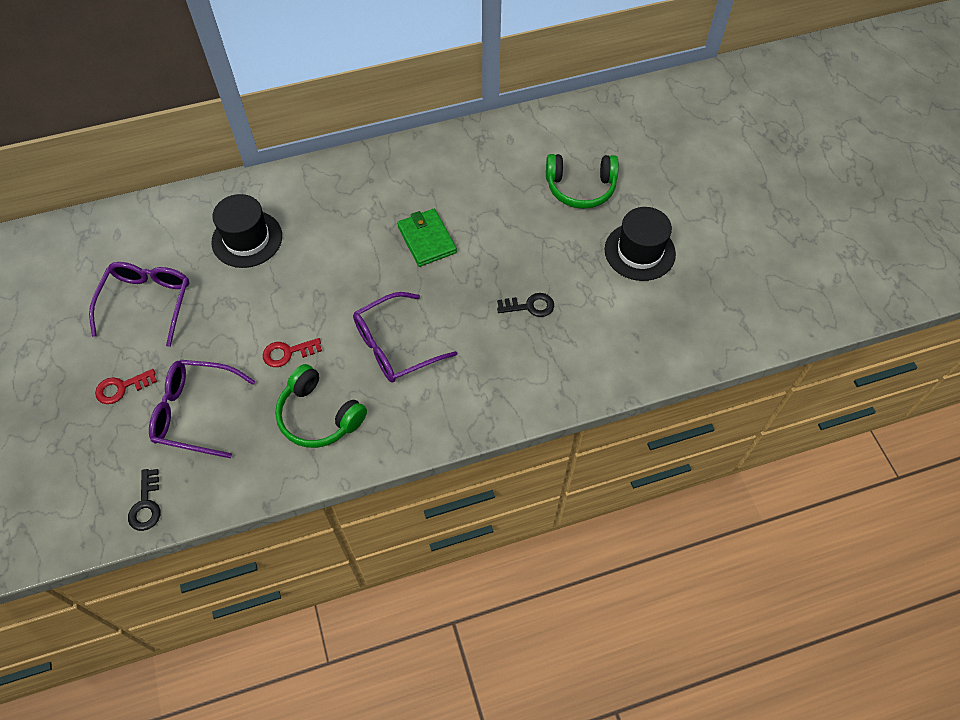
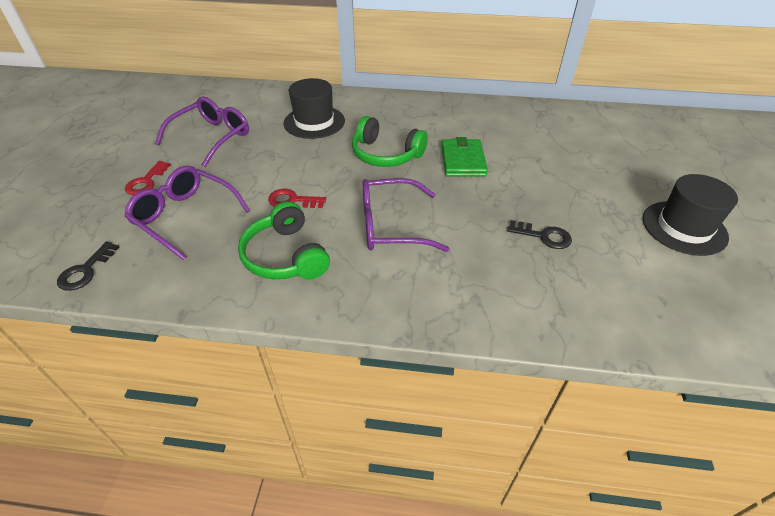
camera: 25 degrees right, 15 degrees down
(122, 388) = (146, 182): red key -> red key turned 75 degrees counterclockwise
(580, 188) = (629, 164): green headphones -> green headphones (385, 154)

